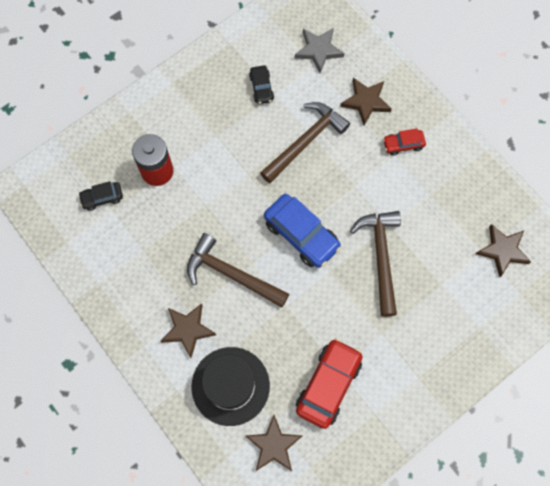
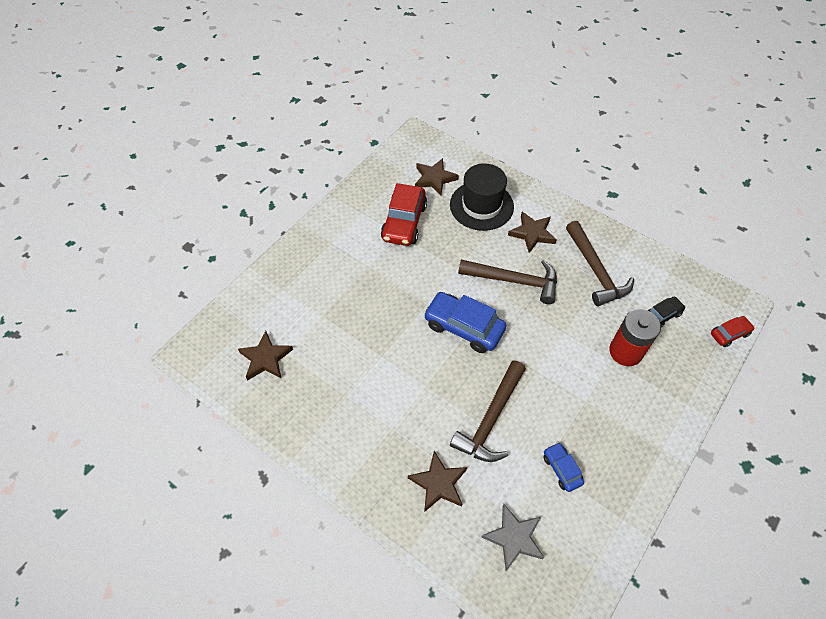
camera: 165 degrees right, 15 degrees down
(261, 88) = (561, 469): black car -> blue car
(380, 257) = (383, 325): brown hammer -> brown hammer (595, 270)
(403, 144) = (385, 442): red car -> red car (729, 334)

